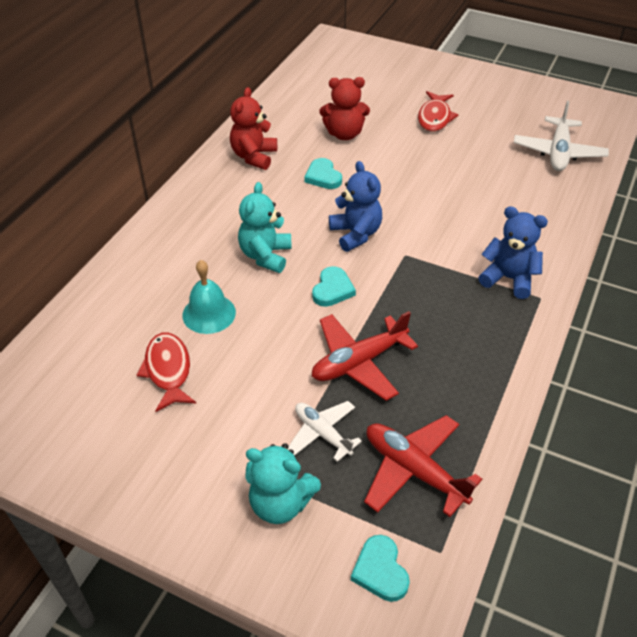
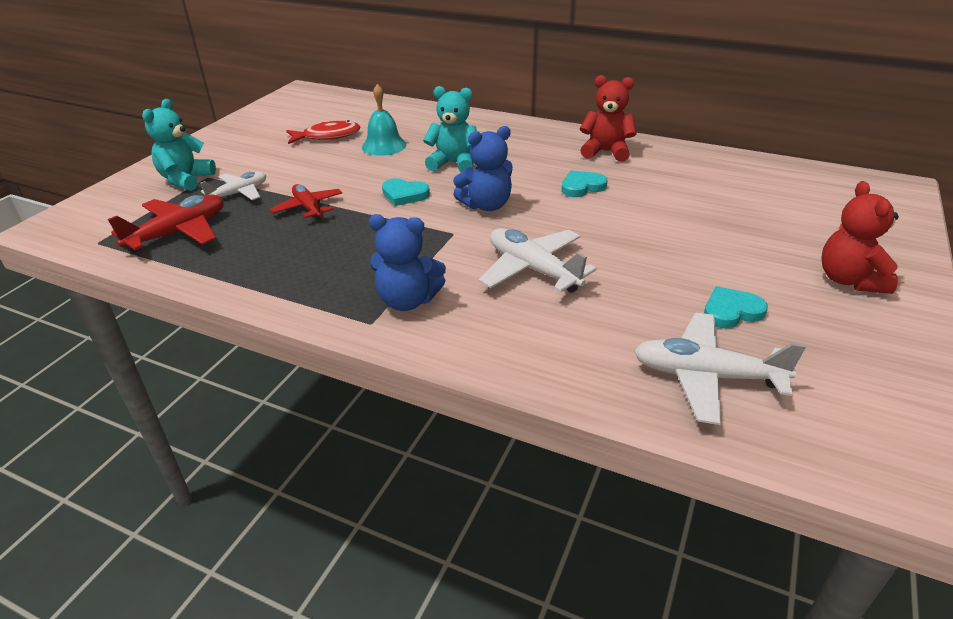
camera: 90 degrees right, 10 degrees down
(344, 134) = (670, 197): red teddy bear -> red teddy bear (849, 280)
(359, 362) = (308, 208): red plane -> red plane, size x0.65
(380, 571) = (102, 217): turquoise heart -> turquoise heart (731, 311)
(435, 117) = (744, 261): red fish -> none
(457, 212) = (533, 270): none -> white plane
(508, 278) = (407, 300): blue teddy bear -> blue teddy bear turned 75 degrees clockwise

